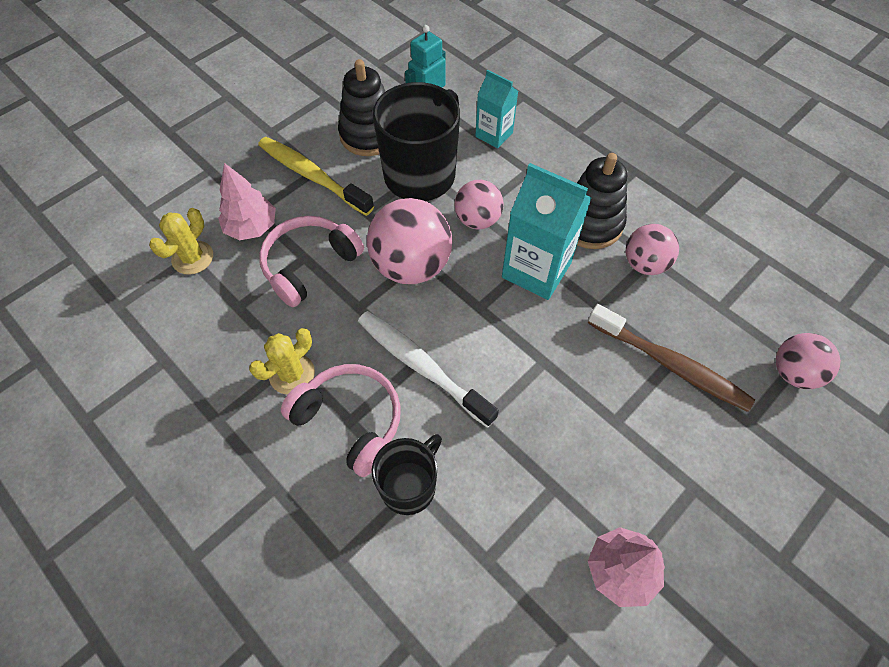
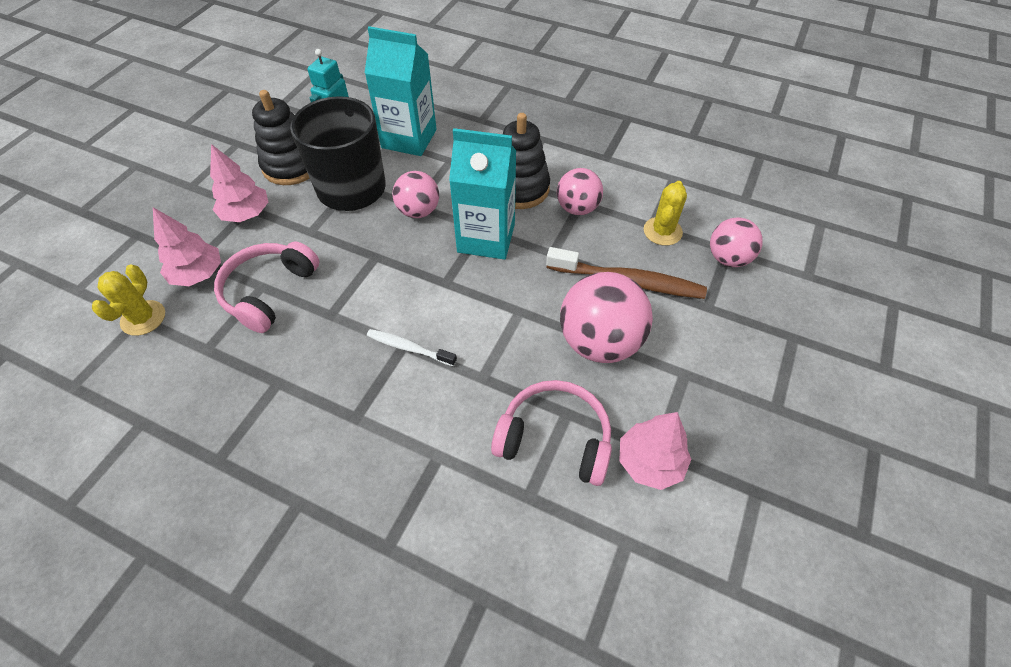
camera: 20 degrees left, 5 degrees down
(292, 374) = (283, 393): yellow cactus -> yellow cactus (662, 231)
(312, 176) = (246, 214): yellow toothbrush -> pink tree
(350, 421) = (356, 417): pink headphones -> pink headphones (554, 439)
(409, 486) = (433, 456): black mug -> none
(411, 266) = (370, 265): pink ball -> pink ball (599, 342)
(421, 366) = (409, 348): white toothbrush -> white toothbrush, size x0.56
(494, 134) = (409, 139): turquoise carton -> turquoise carton, size x1.68

